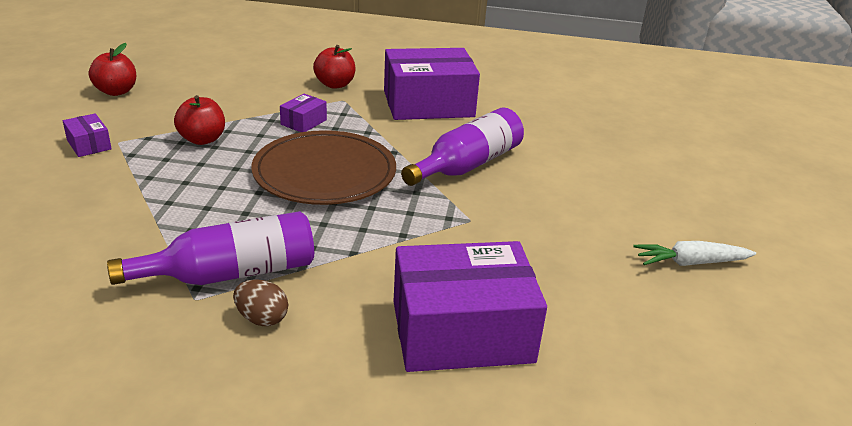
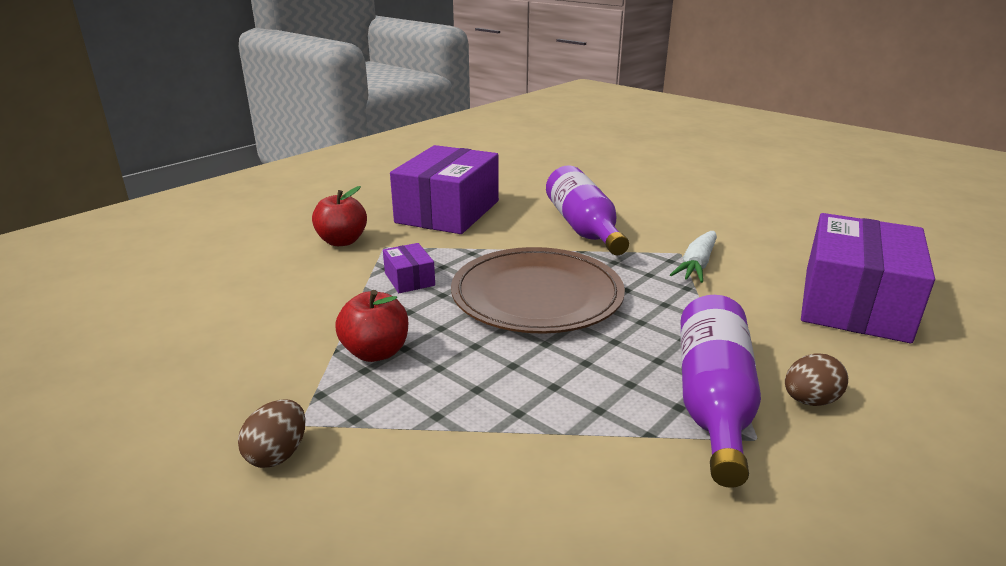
camera: 55 degrees left, 5 degrees down
(89, 145) = (278, 454): purple box -> brown egg
(116, 91) = (128, 394): red apple -> none
(690, 263) = (784, 200): white carrot -> white carrot (697, 265)

